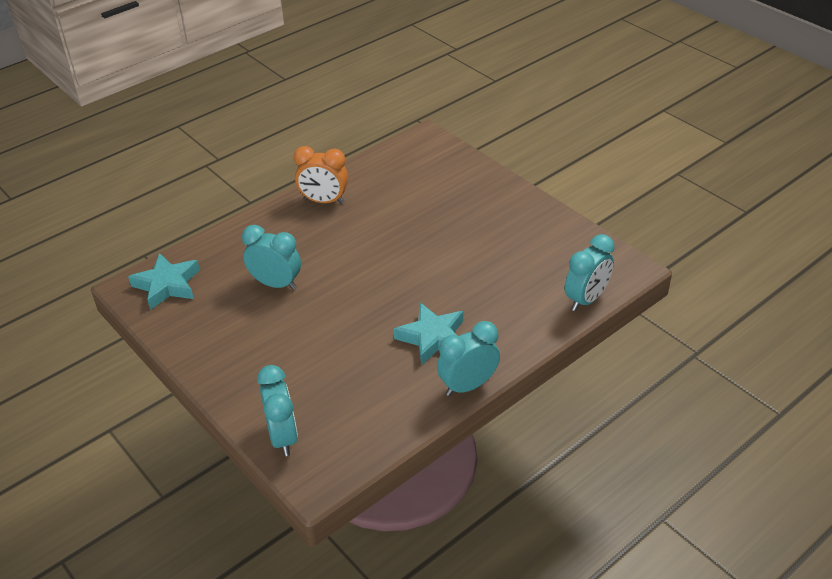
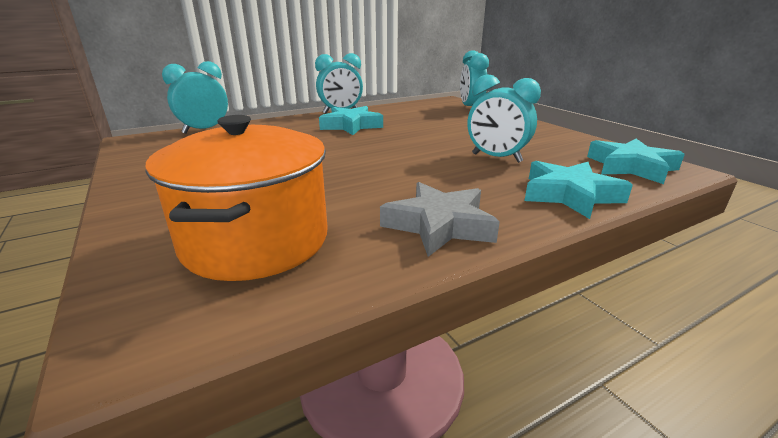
camera: 170 degrees left, 15 degrees down
(237, 239) = (569, 195): none -> turquoise star
(324, 201) = (439, 225): orange clock -> grey star
(416, 178) = (256, 241): none -> orange pot

